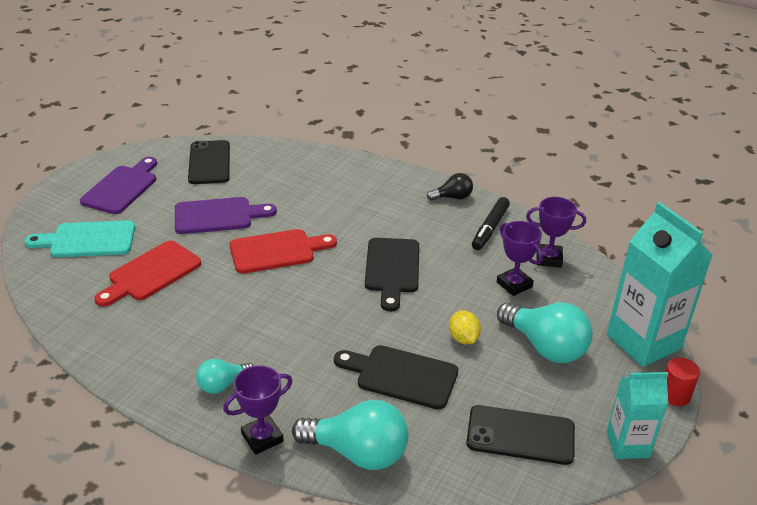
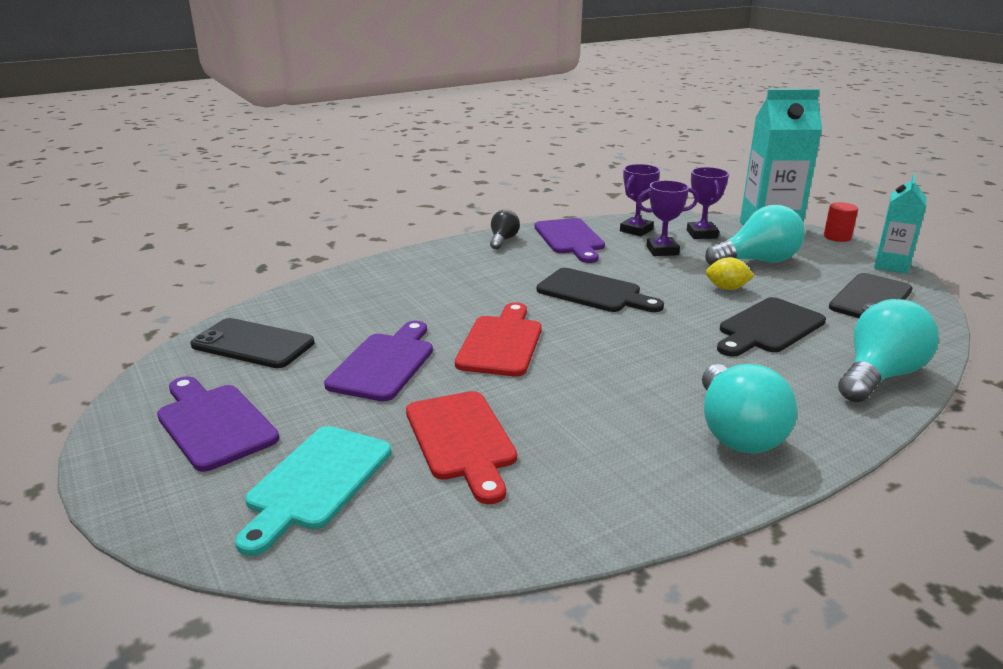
camera: 60 degrees left, 10 degrees down
(222, 384) = (736, 432): turquoise light bulb -> turquoise light bulb, size x1.82
(262, 438) = (842, 426): purple trophy -> purple trophy (702, 234)
(490, 228) = (570, 239): black marker -> purple cutting board

